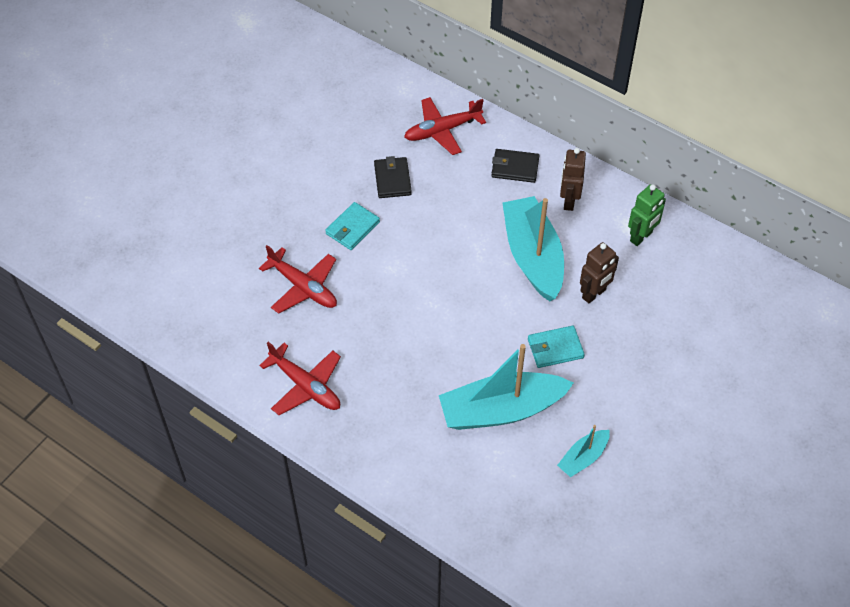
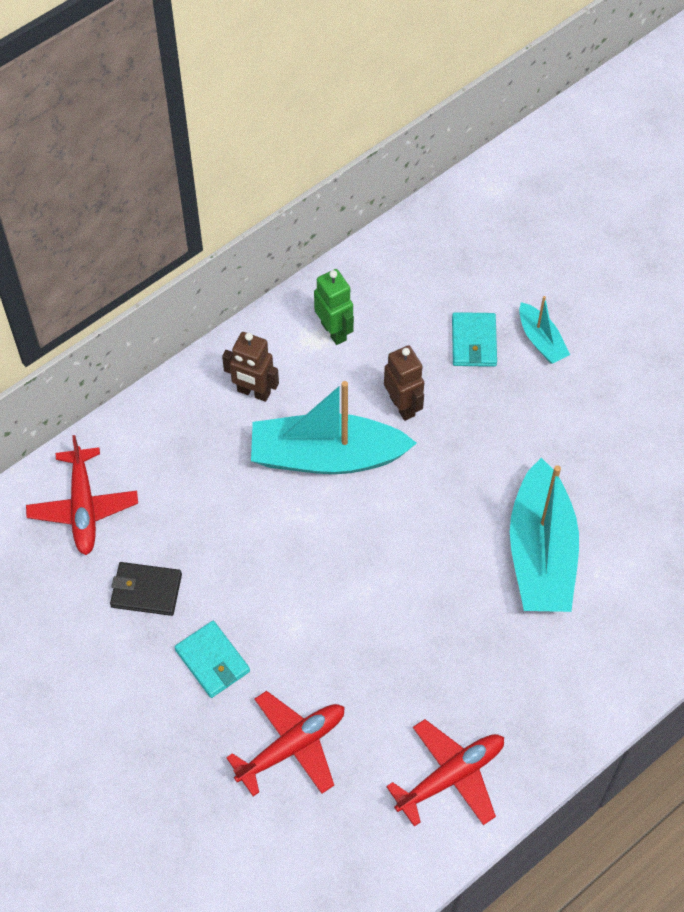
camera: 75 degrees left, 5 degrees up
(515, 168) = (179, 437): black wallet -> none
(555, 348) = (469, 470): turquoise wallet -> turquoise wallet (474, 342)
(583, 457) = (624, 484): turquoise boat -> turquoise boat (541, 340)

